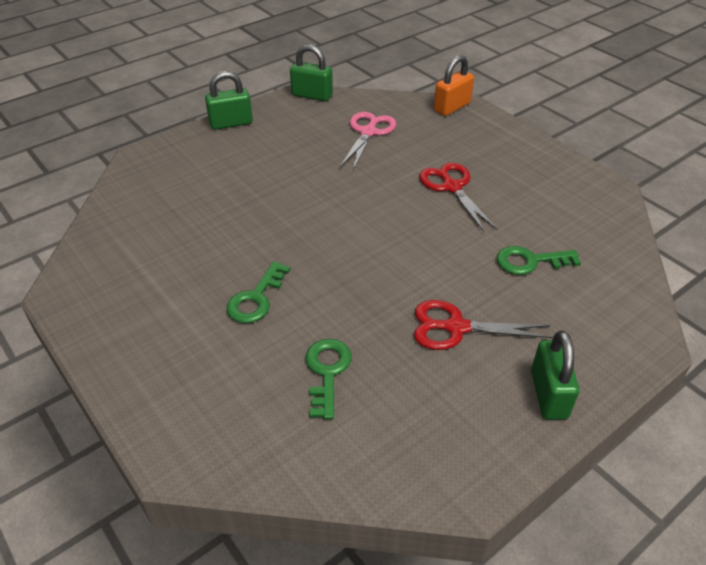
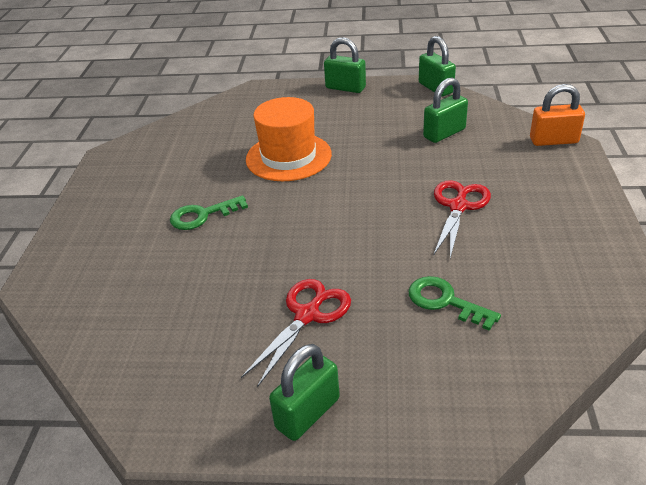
camera: 45 degrees right, 5 degrees down
(264, 208) = (288, 157): none -> orange hat
(327, 372) = (179, 289): green key -> none
(368, 132) = (444, 133): pink scissors -> green padlock
(456, 327) = (307, 315): red scissors -> red scissors turned 75 degrees clockwise

